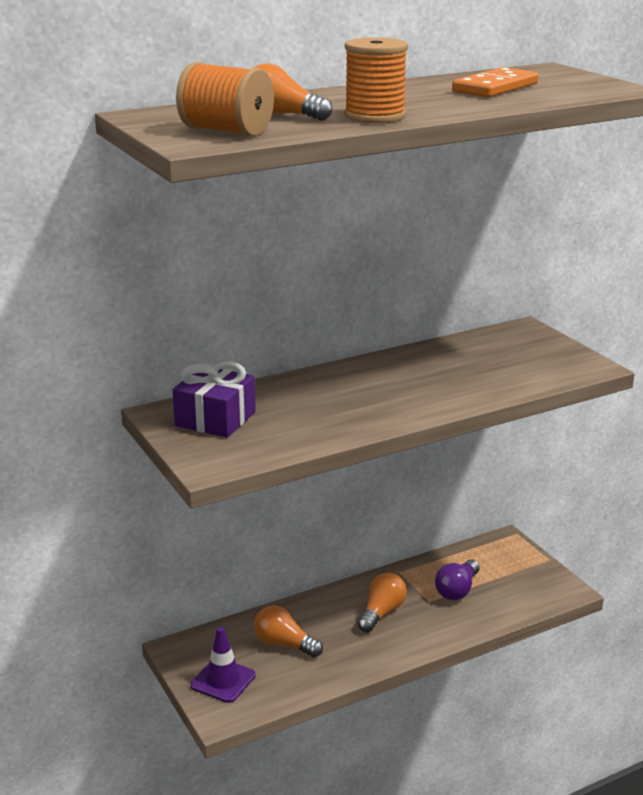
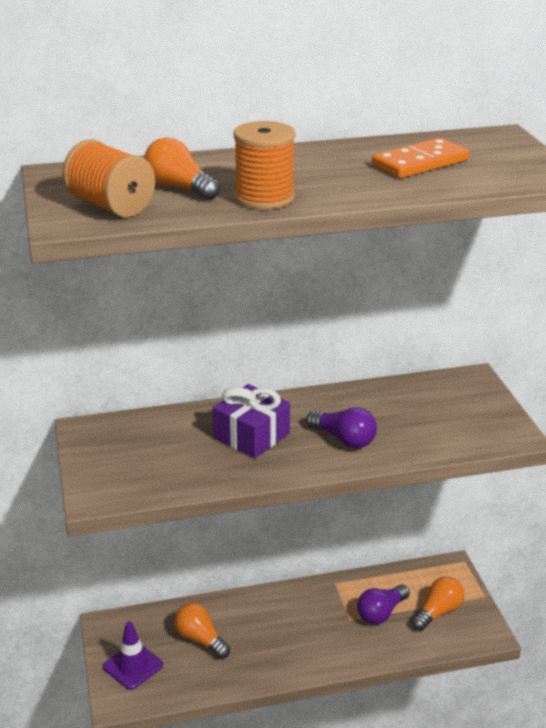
camera: 15 degrees right, 5 degrees up
(215, 419) = (128, 444): purple gift -> purple gift (251, 436)
(382, 612) = (301, 623): orange light bulb -> orange light bulb (438, 612)
(433, 389) = (344, 439): none -> purple light bulb

